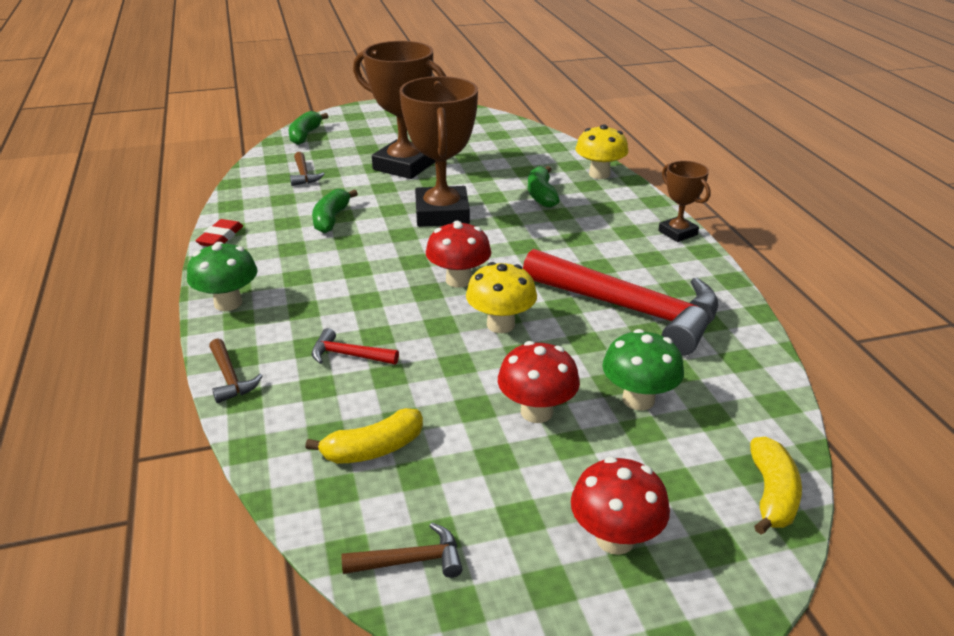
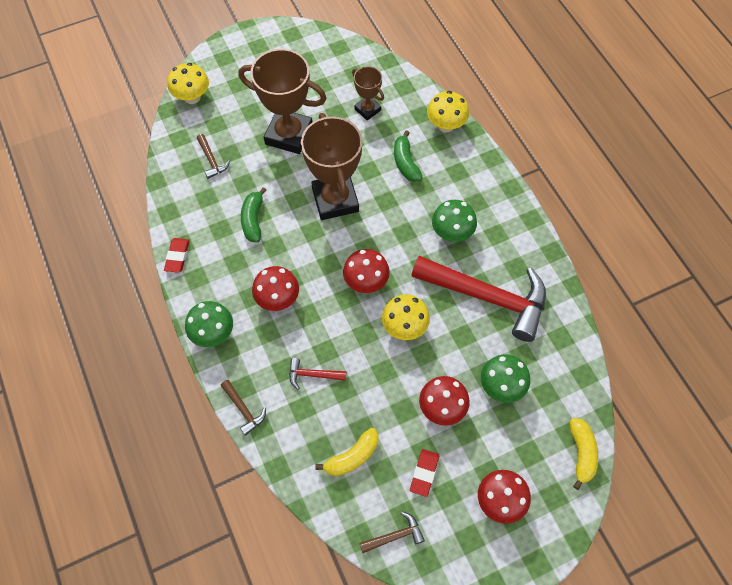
camera: 10 degrees left, 30 degrees up
(305, 135) = (192, 97): green banana -> yellow mushroom
(331, 283) = (278, 299): none -> red mushroom
(487, 484) = (424, 473): none -> red eraser
(589, 251) = (452, 233): none -> green mushroom
(677, 233) = (512, 199): brown trophy -> brown trophy (367, 109)

